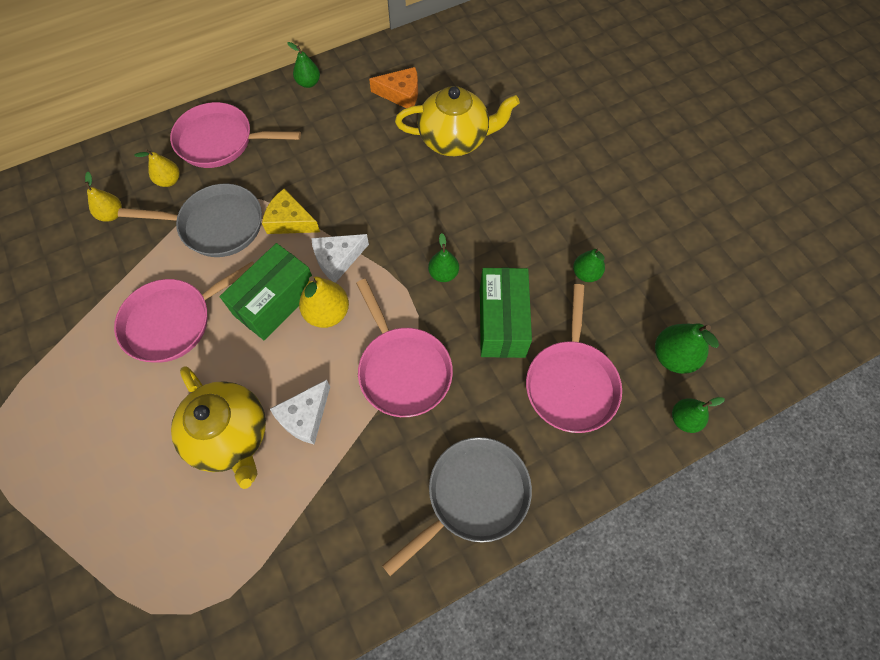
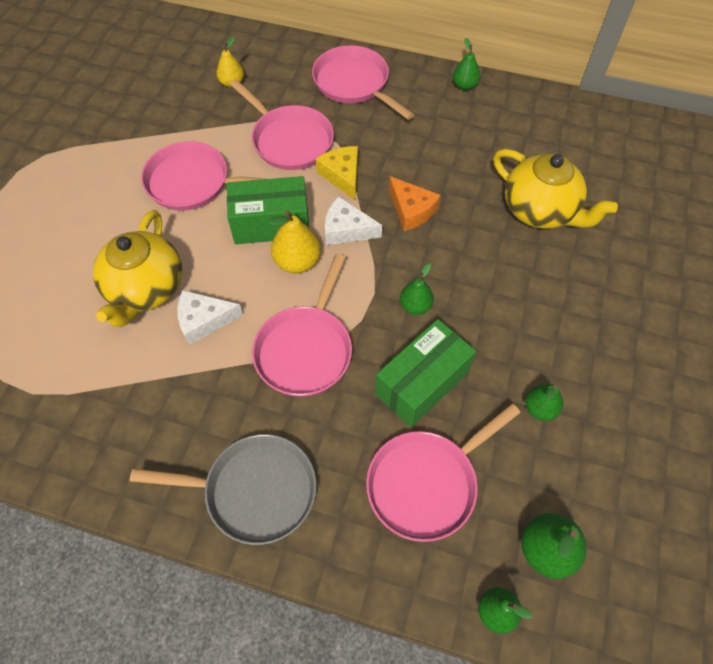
camera: 45 degrees right, 5 degrees down
(169, 180) = (291, 87): yellow pear -> none
(216, 225) = (289, 140): grey pan -> pink pan
(401, 94) = (531, 143): orange cheese -> orange cheese (411, 210)

